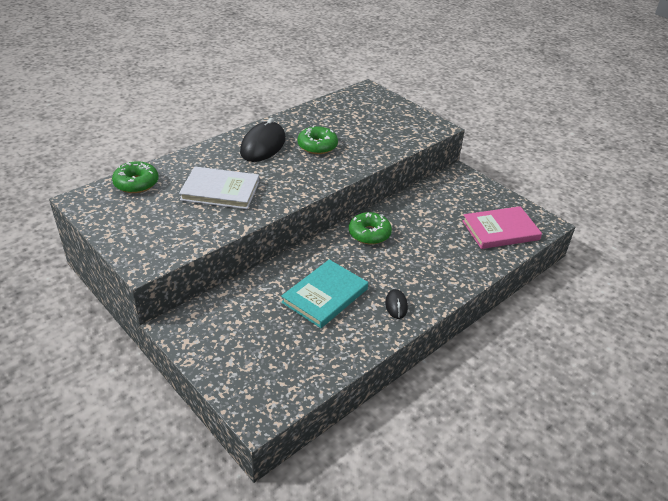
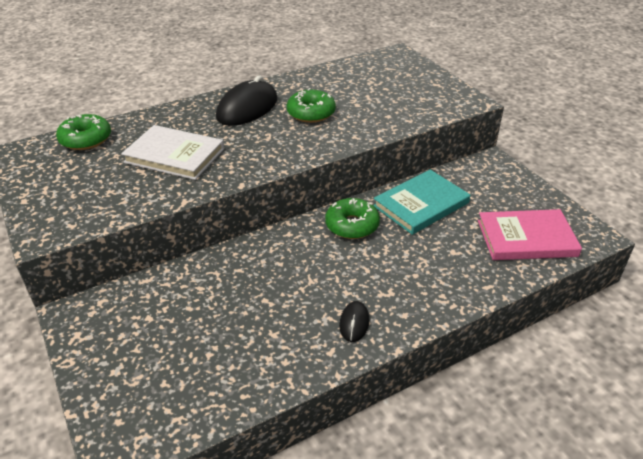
camera: 15 degrees right, 0 degrees up
(325, 296) = (267, 298): turquoise book -> turquoise book (421, 204)

